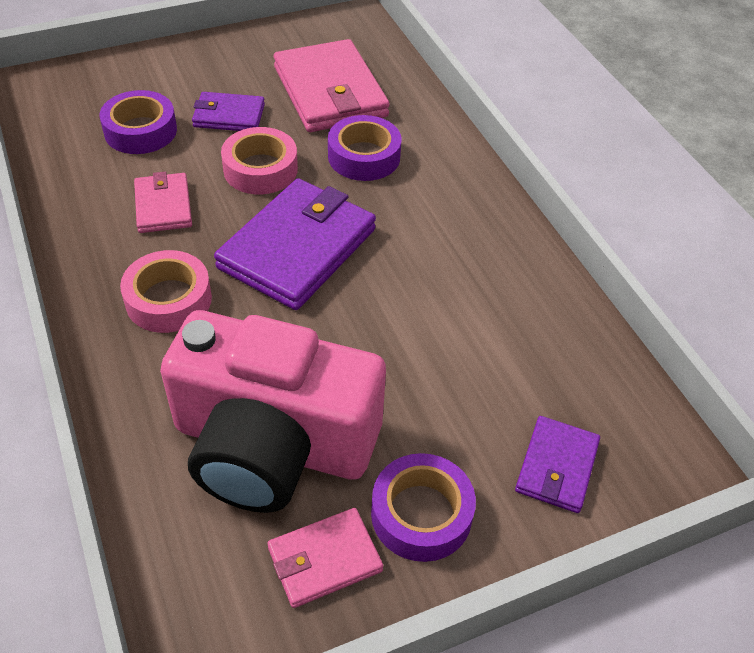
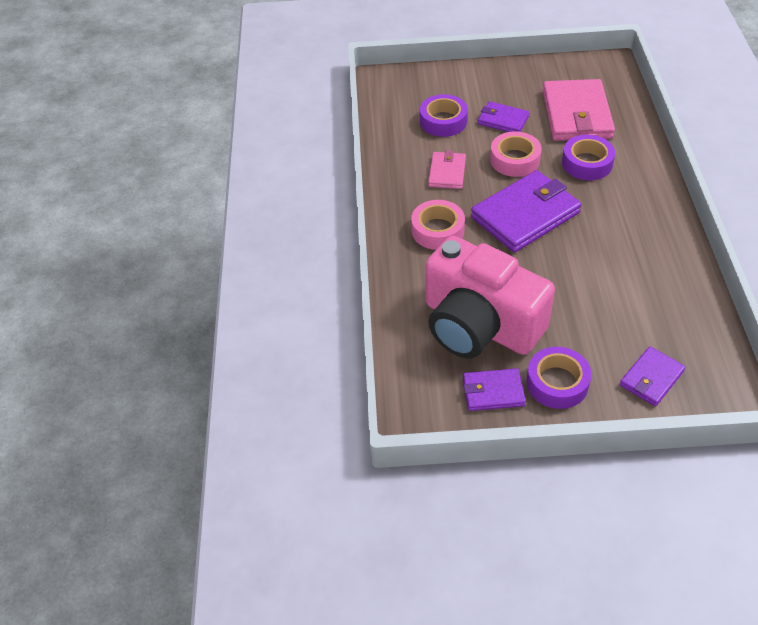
camera: 25 degrees right, 0 degrees up
(324, 560) = (493, 392): pink wallet -> purple wallet

